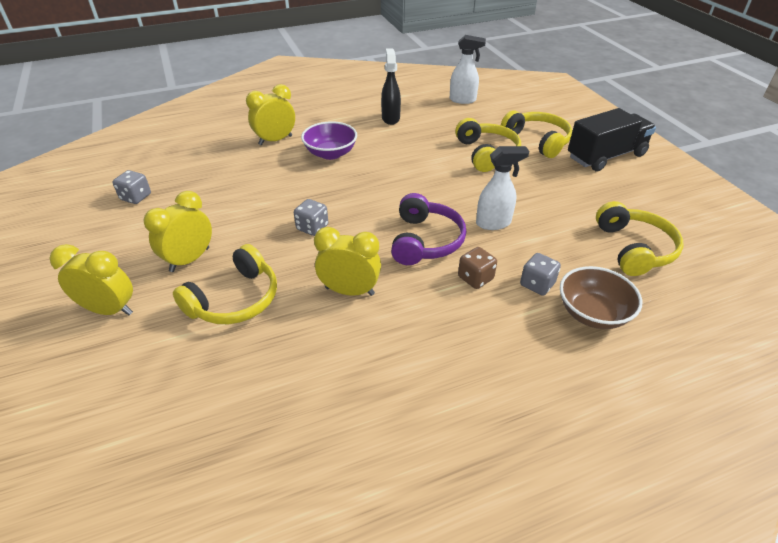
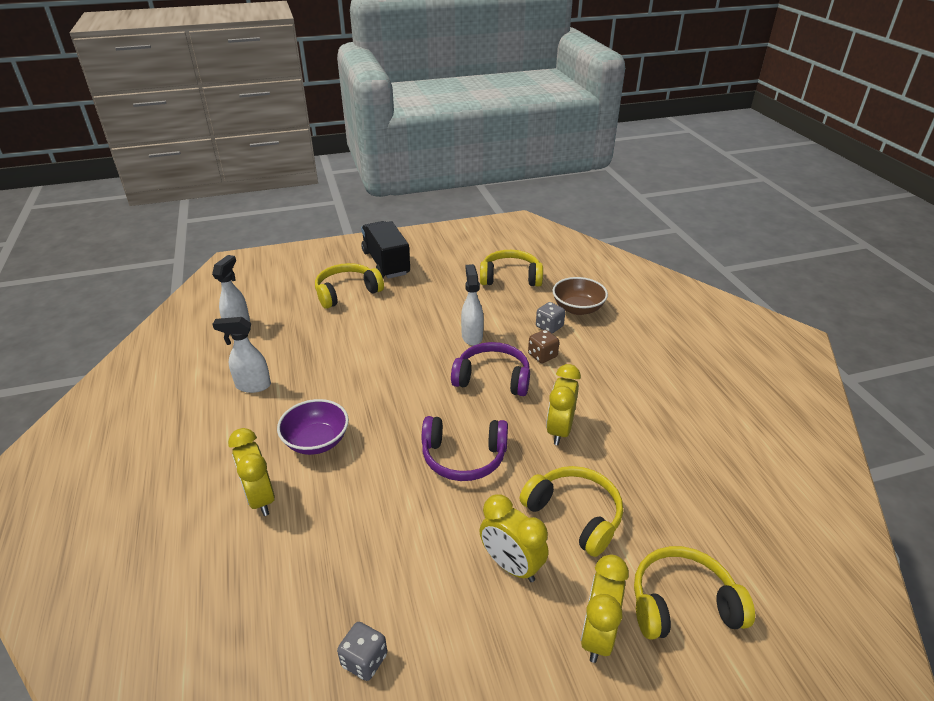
camera: 85 degrees left, 5 degrees down
(312, 228) = (463, 457): grey dice -> purple headphones
(390, 118) = (252, 386): black spray bottle -> white spray bottle
(486, 154) = (359, 325): yellow headphones -> yellow headphones (682, 604)

